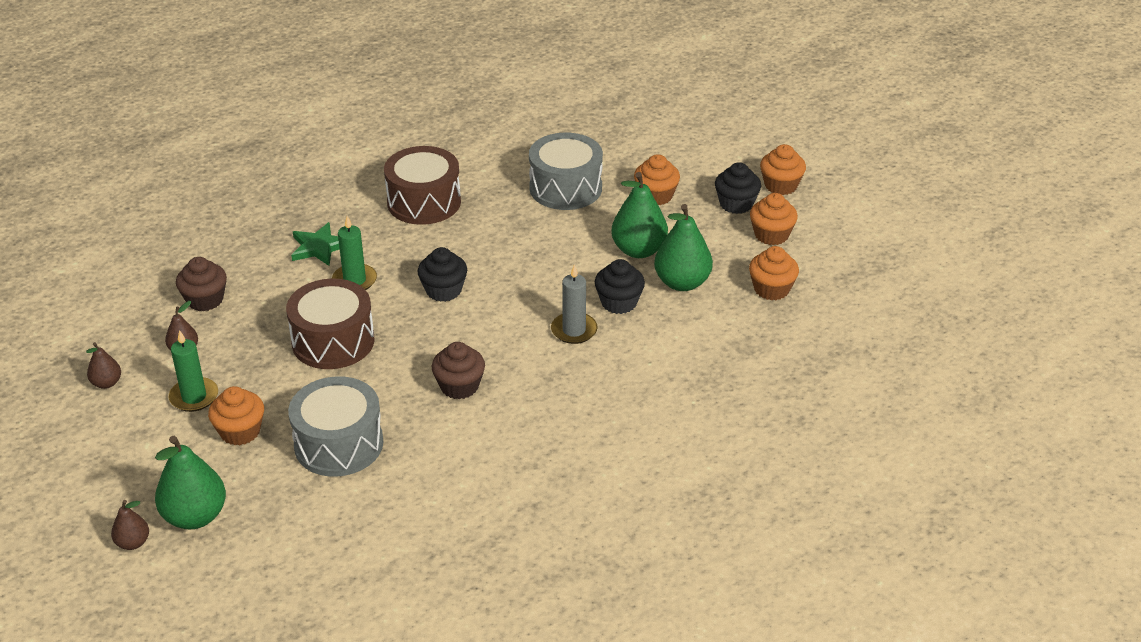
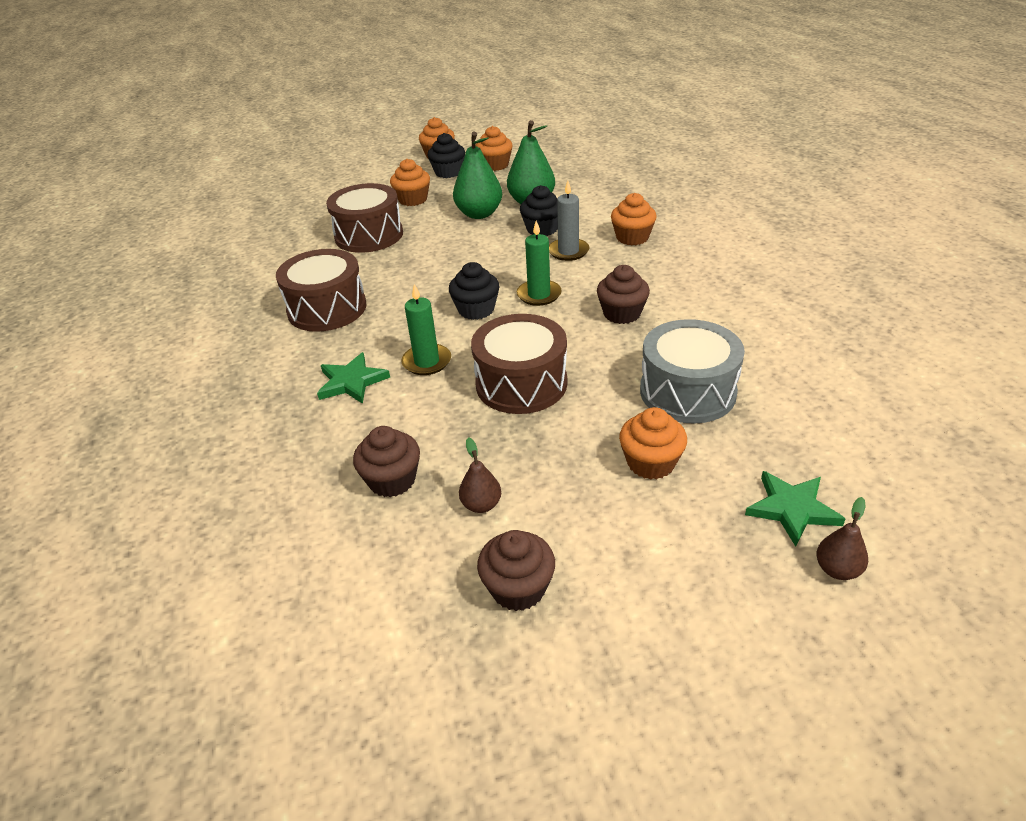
camera: 70 degrees left, 0 degrees up
(106, 383) = (518, 588): brown pear -> brown cupcake
(194, 397) = (576, 499): green candle -> green candle (539, 295)
(195, 516) = (792, 509): green pear -> green star
(565, 188) = (369, 235): grey drum -> brown drum
(771, 289) = (558, 172): orange cupcake -> orange cupcake (632, 237)

